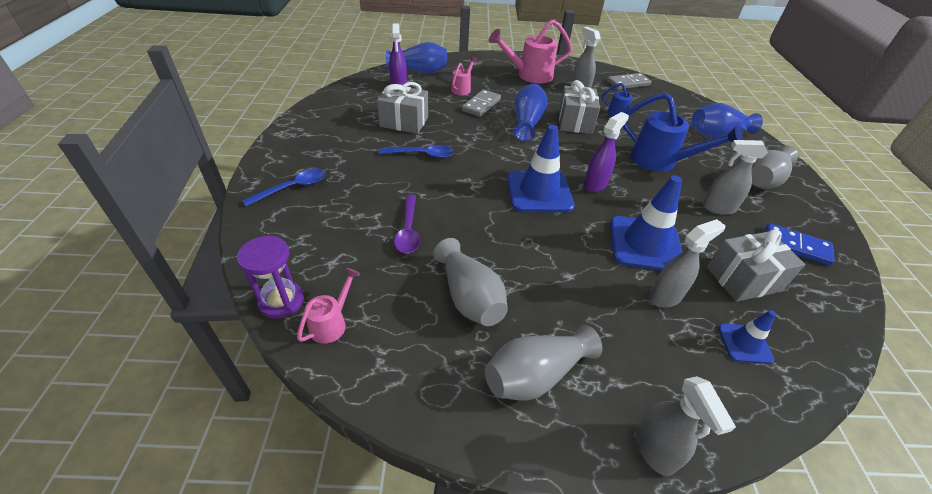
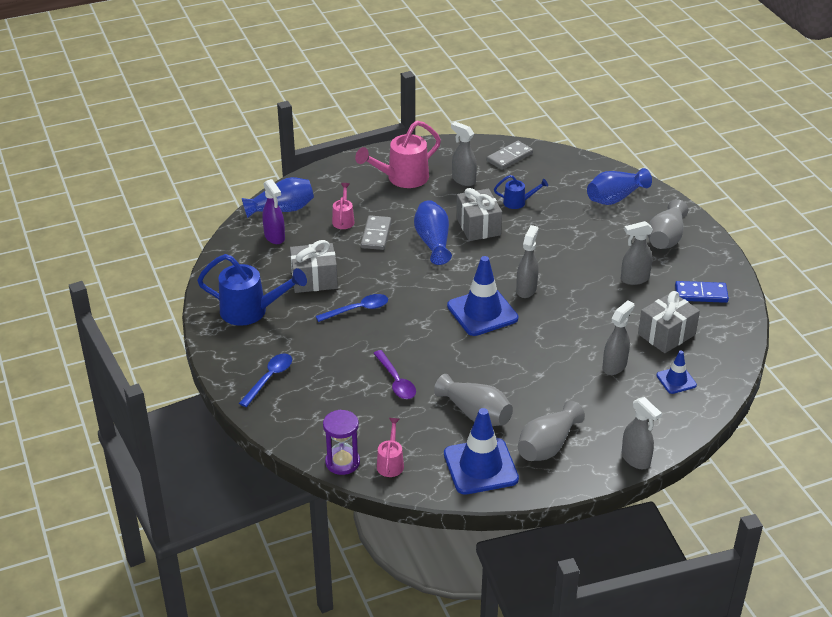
camera: 20 degrees left, 5 degrees down
(595, 184) = (526, 289): purple spray bottle -> grey spray bottle
(645, 244) = (586, 330): blue traffic cone -> blue traffic cone (480, 466)
(660, 161) = (573, 246): blue watering can -> blue watering can (250, 311)

